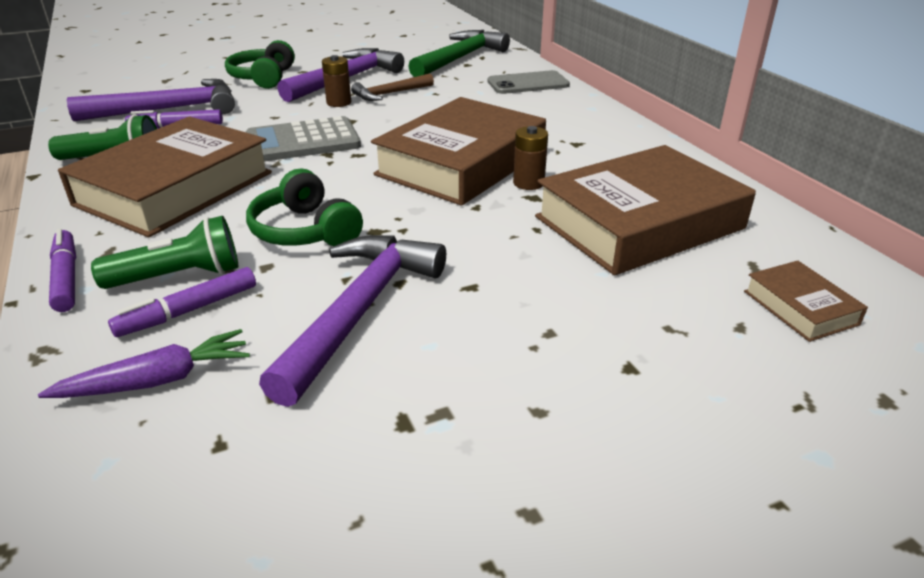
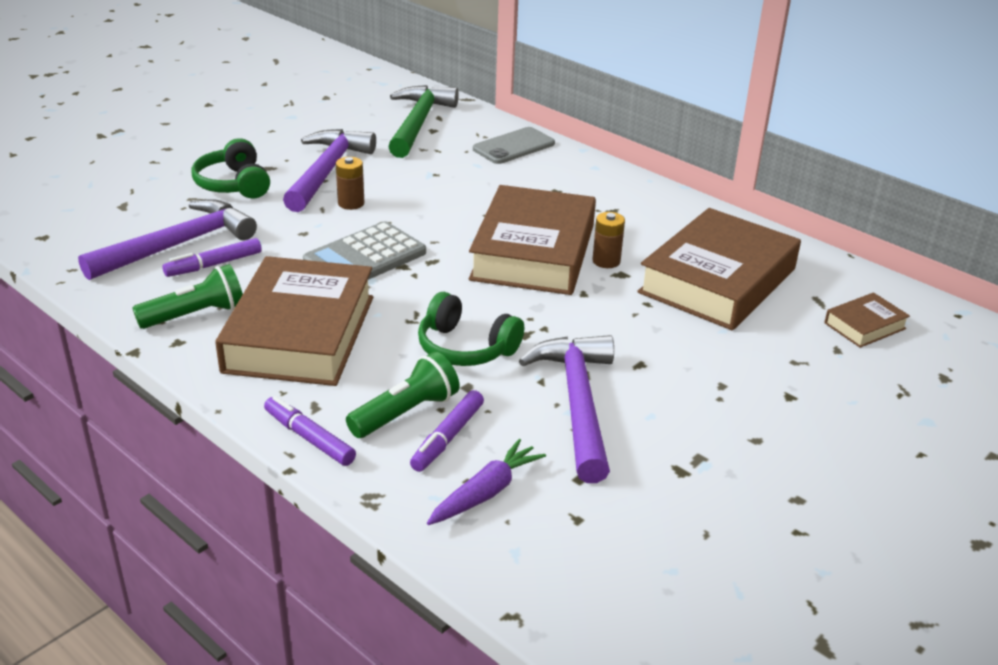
camera: 25 degrees left, 0 degrees up
(390, 94) = (392, 183): brown hammer -> none
(800, 308) = (865, 326): brown book -> brown book turned 75 degrees counterclockwise

